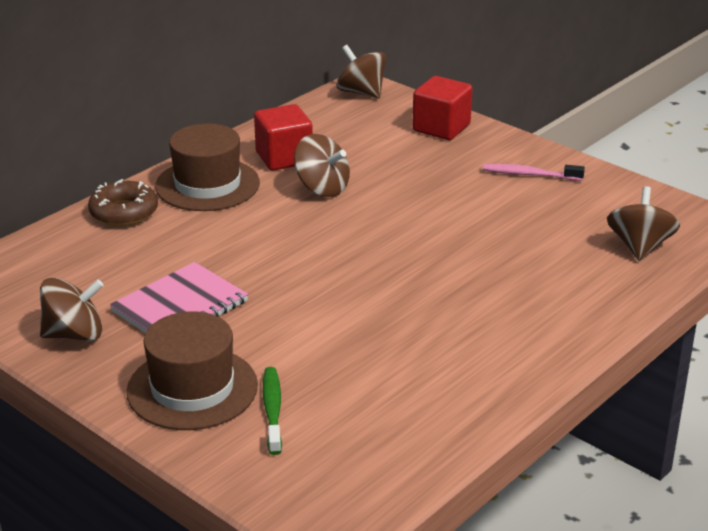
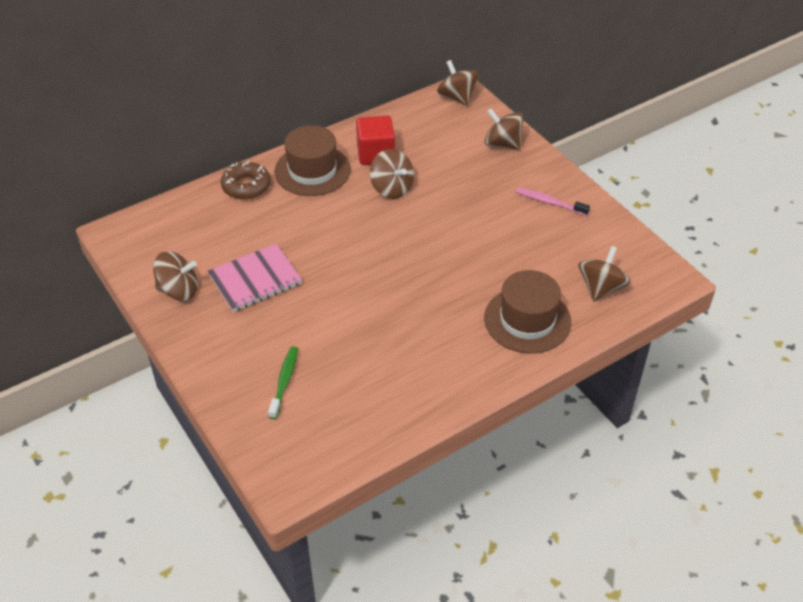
camera: 15 degrees right, 15 degrees up
(192, 388) = (239, 352): brown hat -> brown hat (527, 320)
(441, 128) = (502, 144): red cube -> brown spinning top

